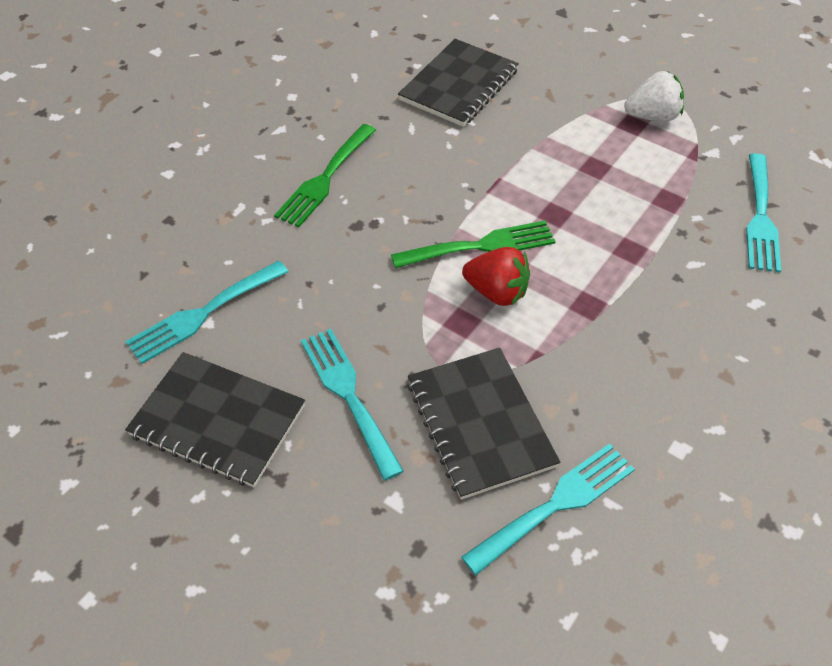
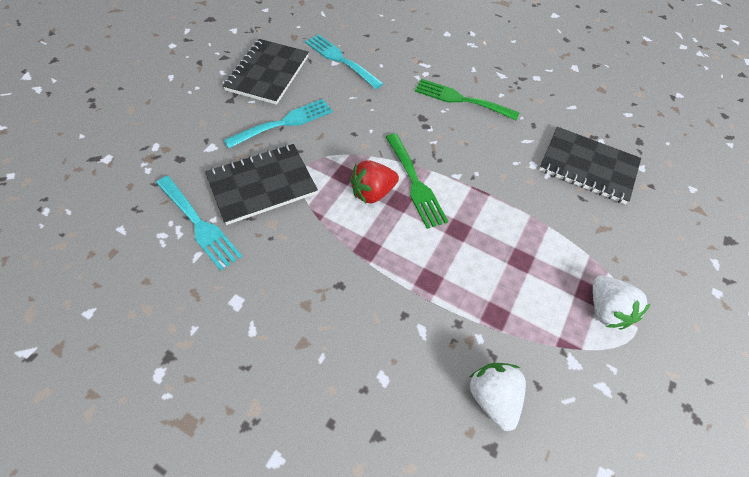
camera: 80 degrees right, 5 degrees up
(496, 292) = (372, 193): red strawberry -> red strawberry turned 45 degrees clockwise
(760, 217) = (492, 398): turquoise fork -> white strawberry

